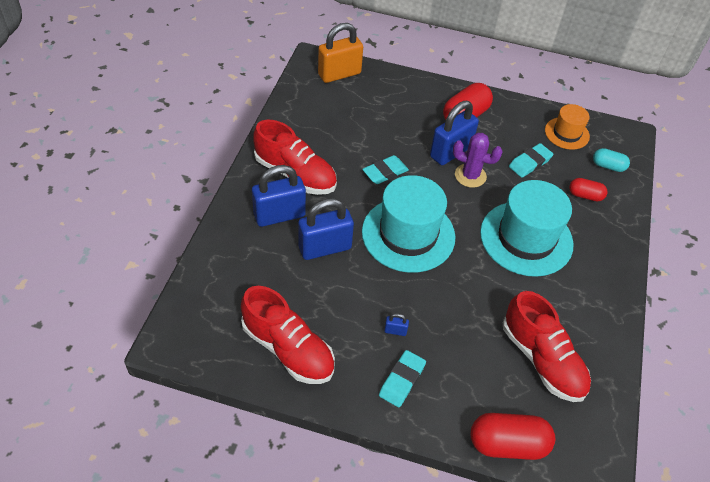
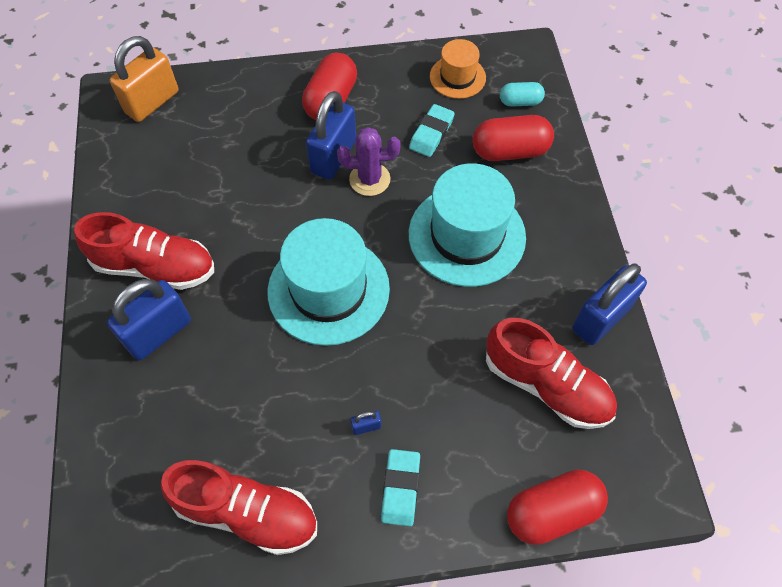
camera: 20 degrees left, 10 degrees up
(325, 248) = (235, 353): blue padlock -> blue padlock (601, 318)
(385, 172) = (266, 217): turquoise eraser -> none
(585, 195) = (510, 151): red capsule -> red capsule, size x1.73

